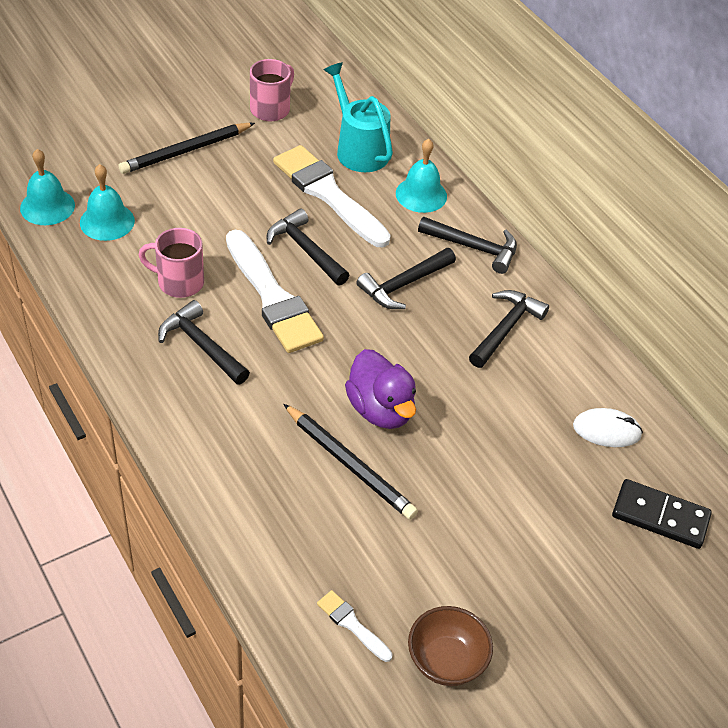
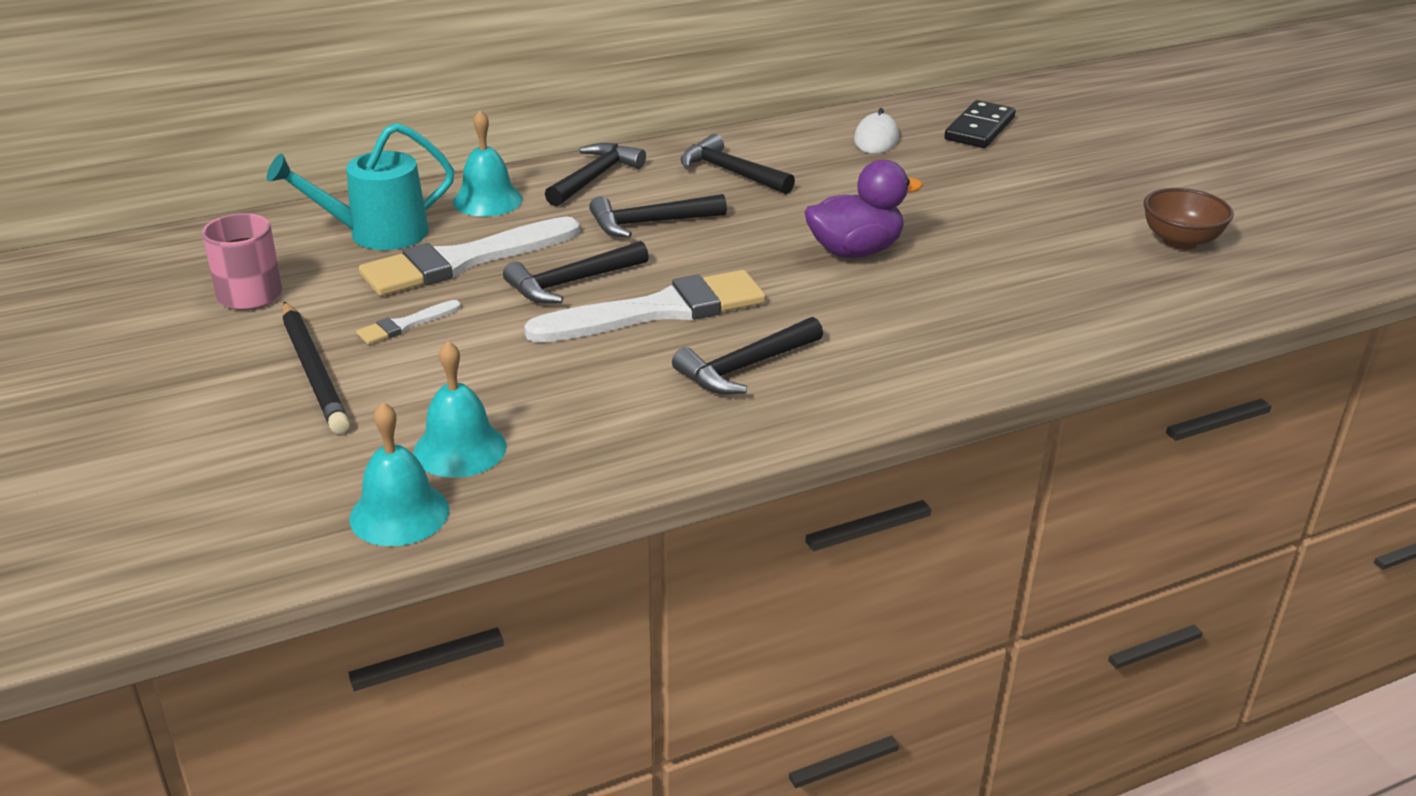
camera: 80 degrees left, 15 degrees down
(179, 282) = (616, 383): pink mug -> none
(349, 465) = (940, 275): black pencil -> none
(352, 624) = (1157, 287): white brush -> white brush (405, 325)
(404, 284) = (650, 223): black hammer -> black hammer turned 105 degrees clockwise

